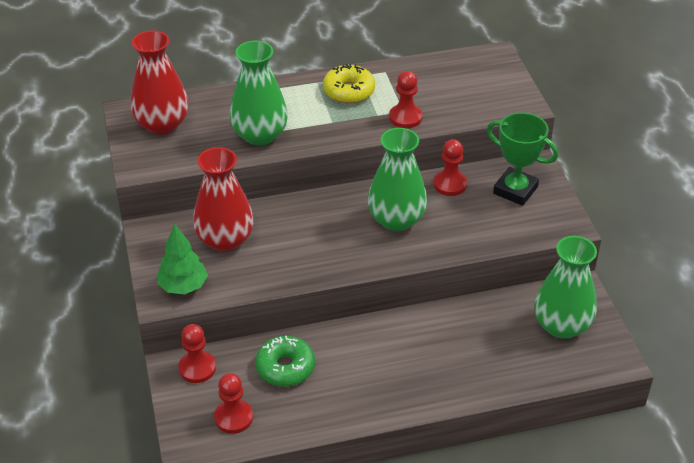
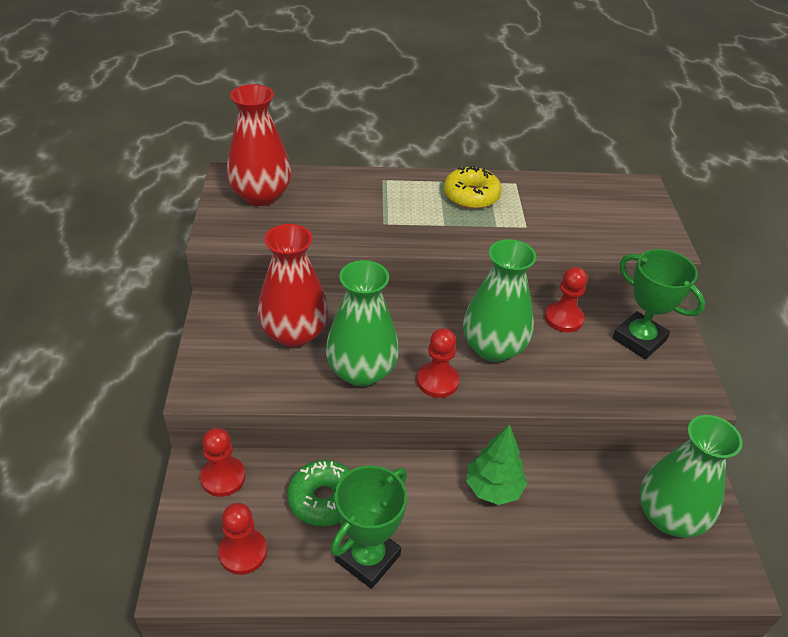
camera: 10 degrees right, 0 degrees up
(183, 286) = (229, 378): green tree -> green tree (493, 488)
(260, 135) = (361, 224): green vase -> green vase (361, 371)
(333, 401) = (368, 558): none -> green trophy
(405, 117) = (527, 234): red pawn -> red pawn (437, 381)

